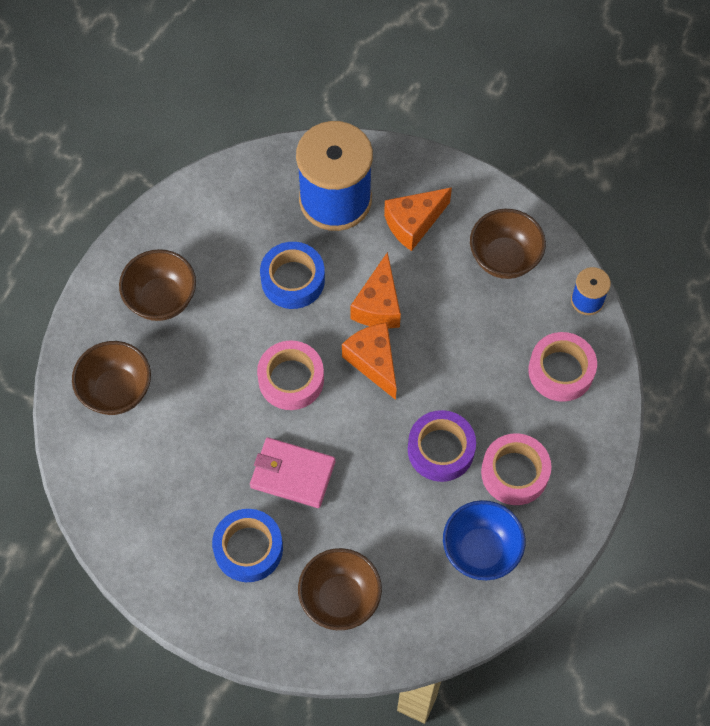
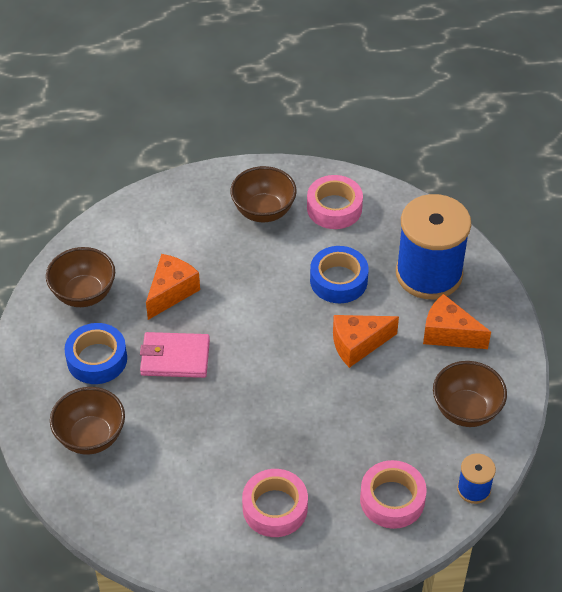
camera: 60 degrees right, 15 degrees down
(116, 391) = (172, 222): brown bowl -> brown bowl (84, 294)
(291, 379) = (253, 319): pink tape -> pink tape (334, 208)
(292, 474) = (175, 358): pink wallet -> pink wallet turned 75 degrees counterclockwise
(373, 362) = (306, 365): orange cheese -> orange cheese (171, 292)
(441, 449) = (261, 446): purple tape -> none
(481, 550) = (190, 515): blue bowl -> none

